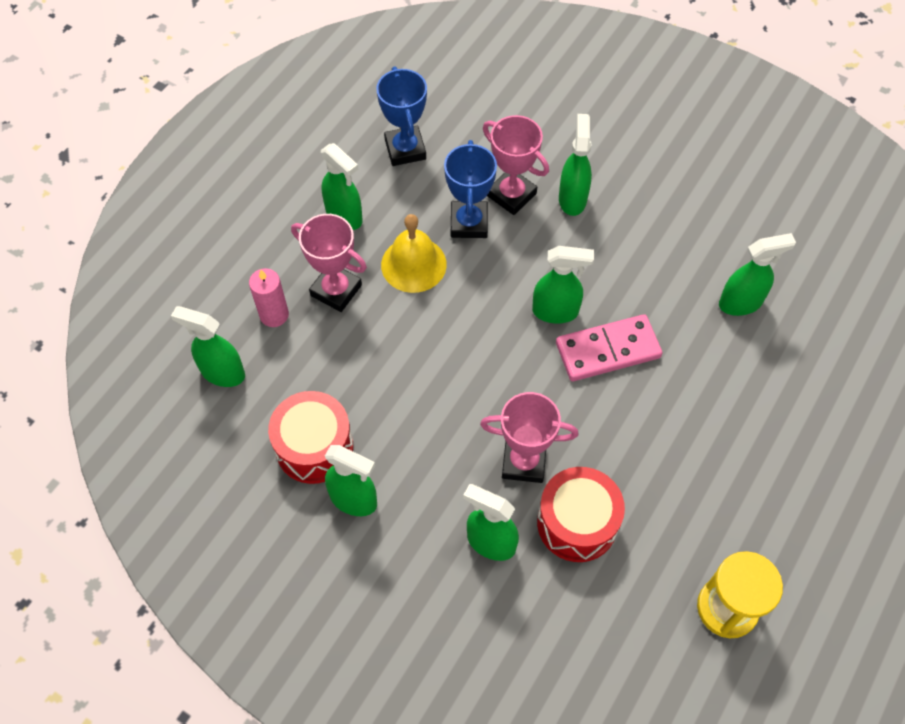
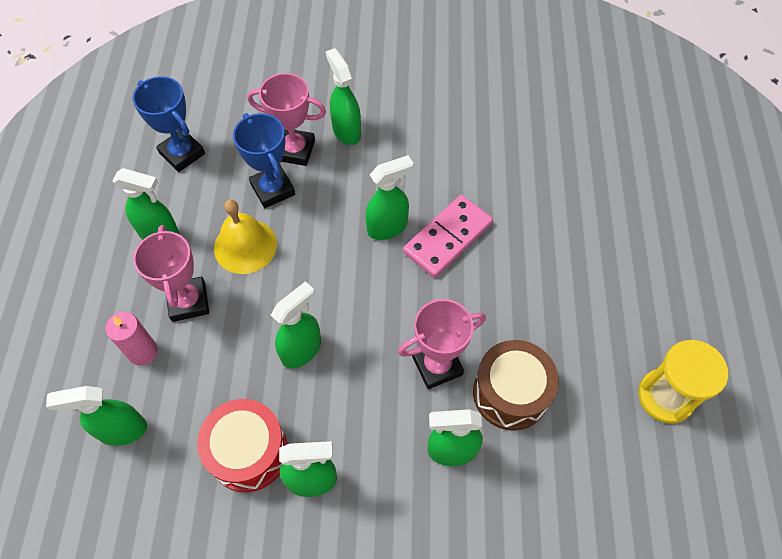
camera: 30 degrees left, 0 degrees up
(336, 290) = (188, 301): pink trophy -> pink trophy turned 75 degrees clockwise
(577, 523) = (510, 393): red drum -> brown drum
(741, 303) = (524, 151): green spray bottle -> green spray bottle (302, 350)

